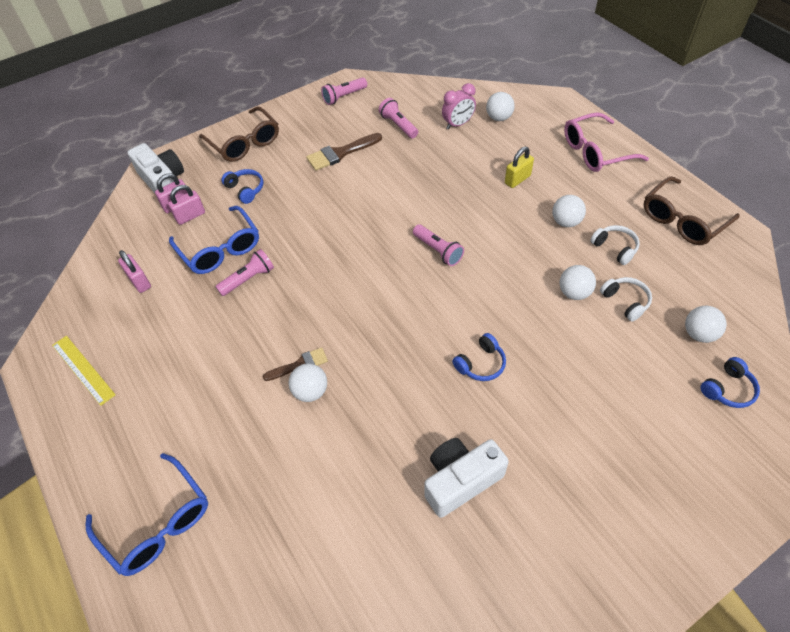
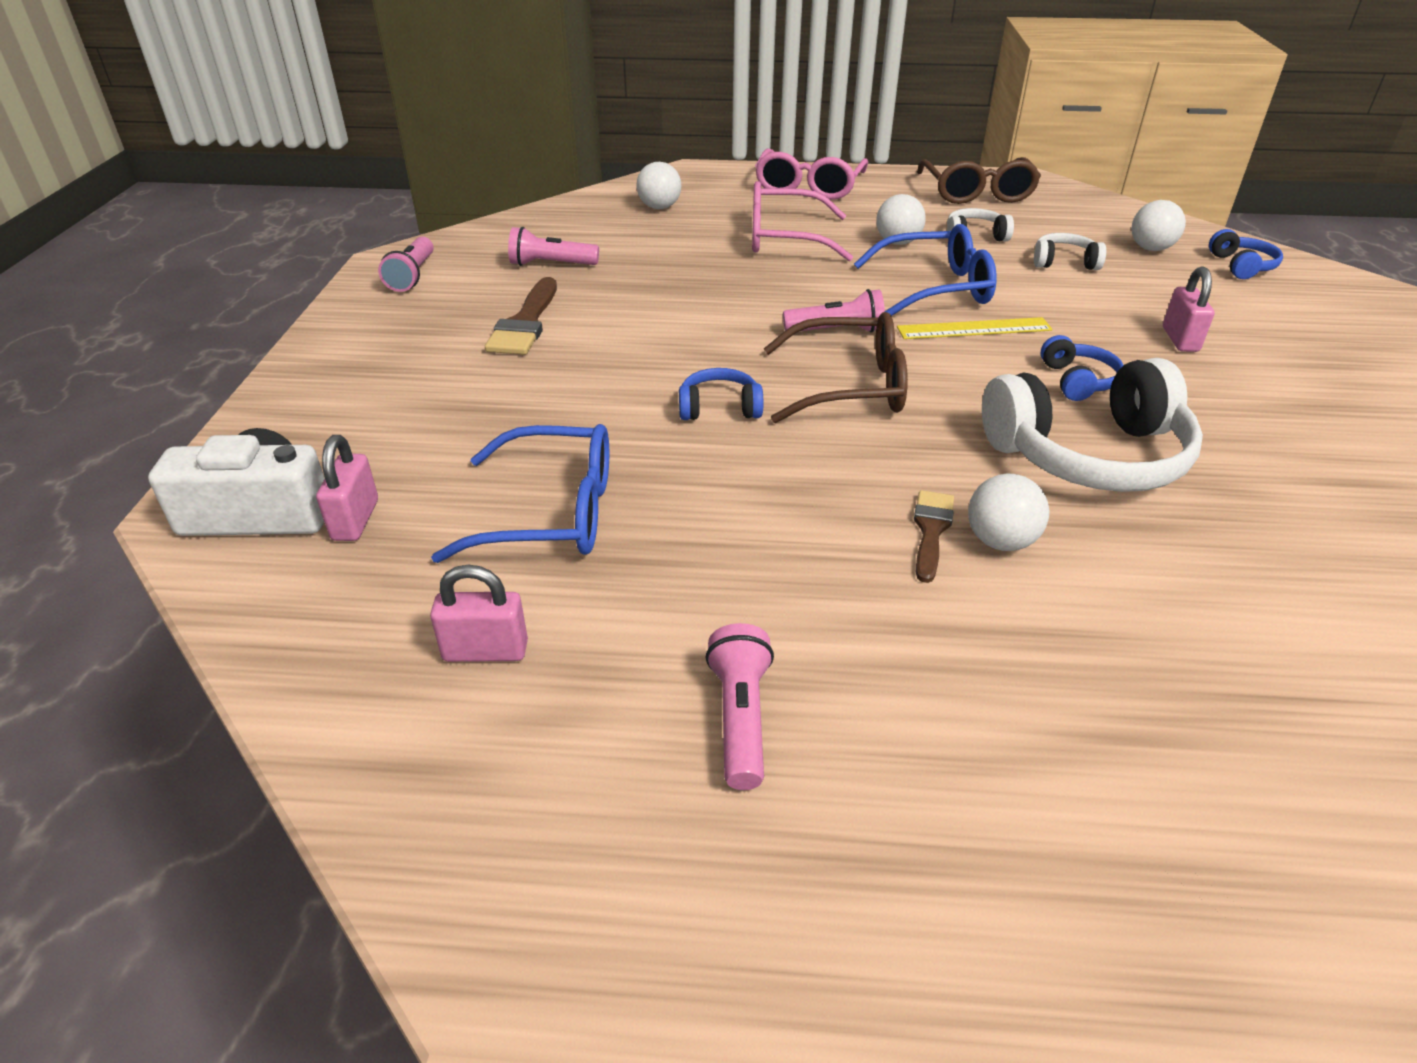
camera: 55 degrees left, 15 degrees down
(83, 369) = (632, 850): yellow ruler -> yellow ruler (974, 329)
(157, 523) = (1187, 875): blue glasses -> blue glasses (935, 288)
(190, 216) = (412, 516): pink padlock -> pink padlock (1180, 339)
(244, 143) = (337, 390): brown glasses -> brown glasses (849, 386)
(245, 190) = (451, 432): blue headphones -> blue headphones (719, 408)
(248, 279) = (670, 509): pink flashlight -> pink flashlight (740, 718)
(409, 396) = (1088, 455): none -> white headphones
(458, 124) = (624, 231): pink clock -> none
(460, 480) = (1276, 475): white camera -> none
(517, 179) = (785, 239): yellow padlock -> pink glasses
(574, 293) = (1018, 282): white ball -> none

